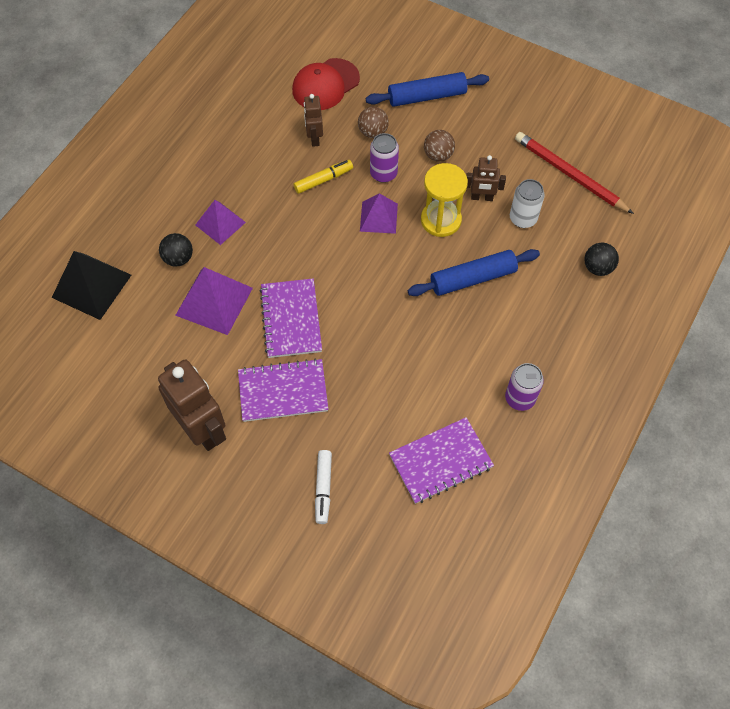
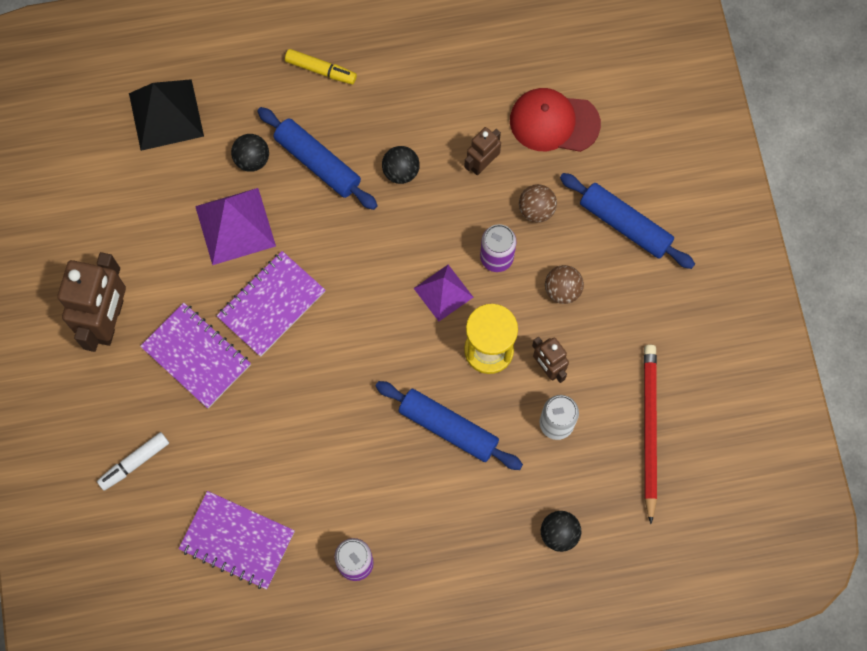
camera: 50 degrees right, 10 degrees up
(220, 223) = (317, 163): purple pyramid -> blue rolling pin
(274, 183) = (401, 172): none -> black ball
(323, 180) = (442, 211): yellow marker -> yellow marker (321, 70)

